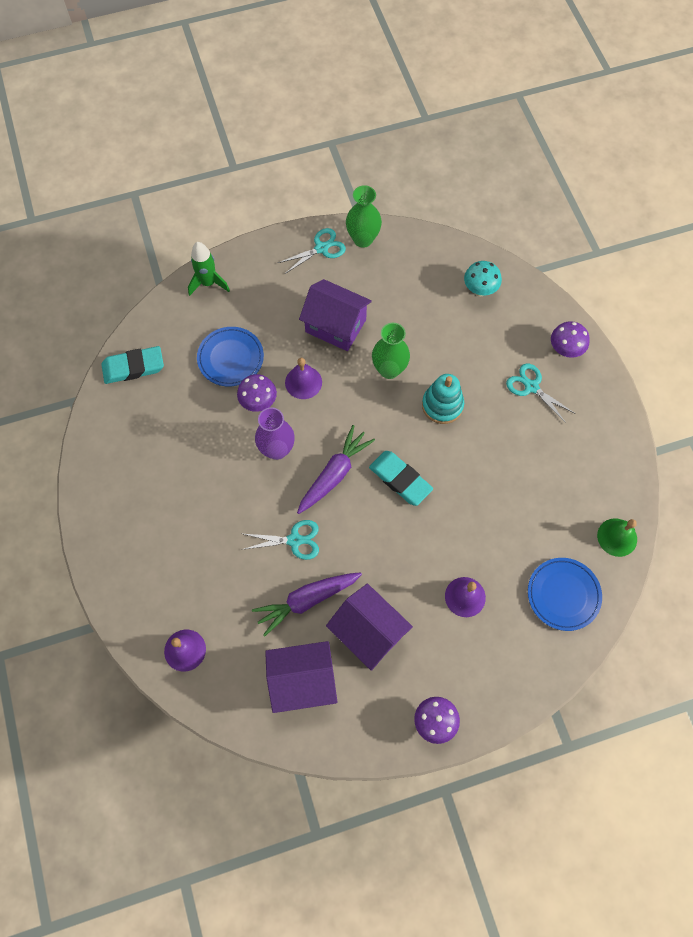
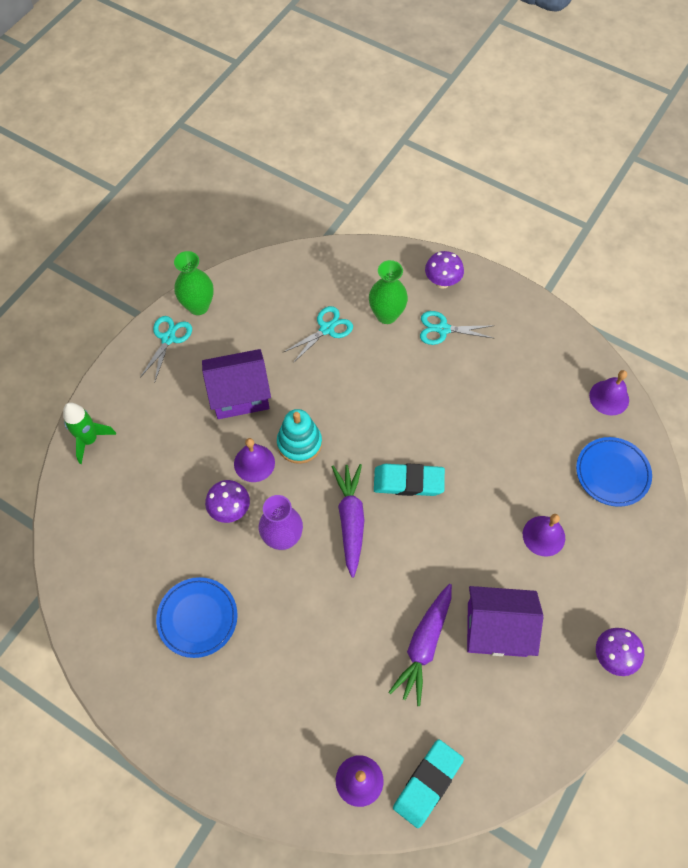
camera: 40 degrees left, 5 degrees down
(133, 367) = (83, 567): turquoise eraser -> turquoise eraser (428, 783)
(230, 358) = (170, 491): blue plate -> blue plate (197, 618)
(294, 540) = (367, 603): turquoise scissors -> turquoise scissors (327, 329)
(302, 681) = (482, 717): purple house -> none
(389, 369) = (318, 398): green vase -> green vase (386, 315)
(442, 405) = (387, 395): turquoise stacking toy -> turquoise stacking toy (299, 443)
(479, 290) = (334, 281): turquoise mushroom -> none
(617, 537) = (609, 397): green bell -> purple bell

